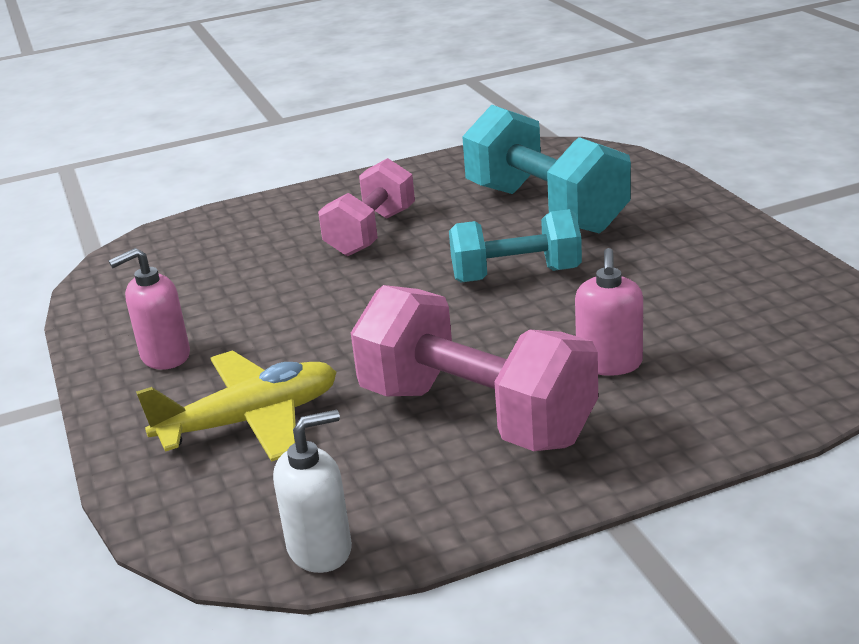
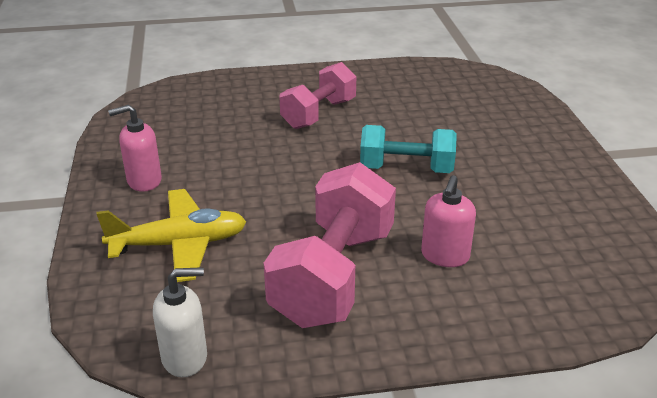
camera: 10 degrees right, 5 degrees up
(476, 415) = (333, 276): pink dumbbell -> pink dumbbell turned 60 degrees clockwise
(545, 209) = (448, 119): turquoise dumbbell -> none

